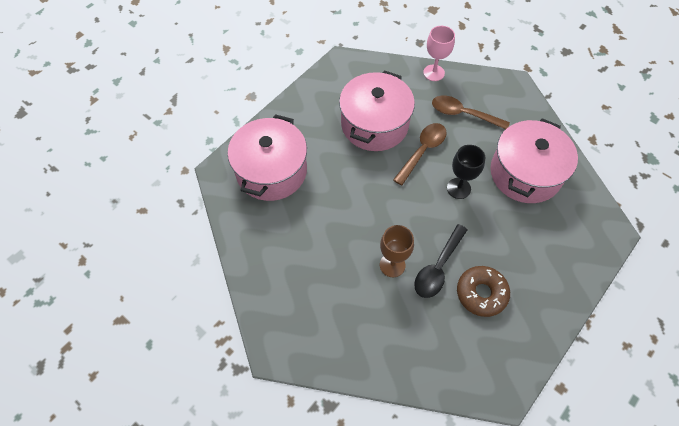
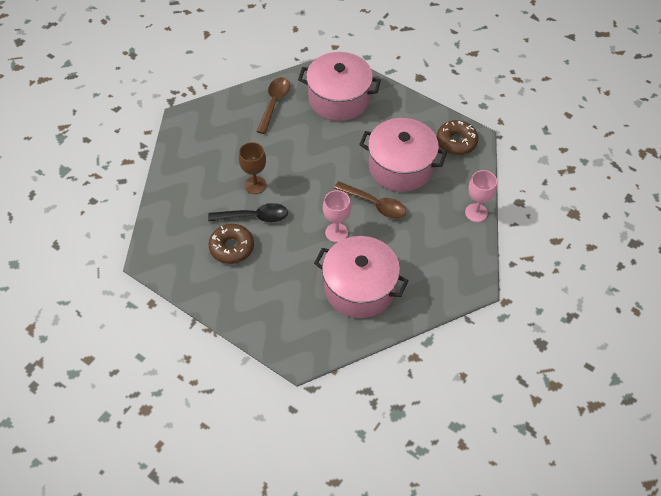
camera: 85 degrees right, 5 degrees down
(346, 76) = (456, 142): none -> brown donut
(438, 267) = (254, 217): black spoon -> black spoon turned 150 degrees clockwise
(458, 188) = (336, 232): black goblet -> pink goblet
(463, 114) = (426, 237): brown spoon -> brown spoon (274, 103)

